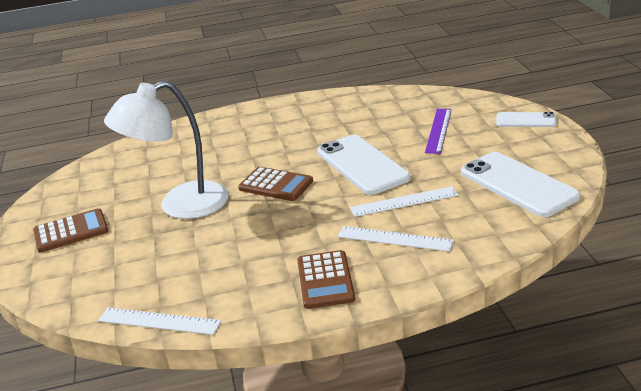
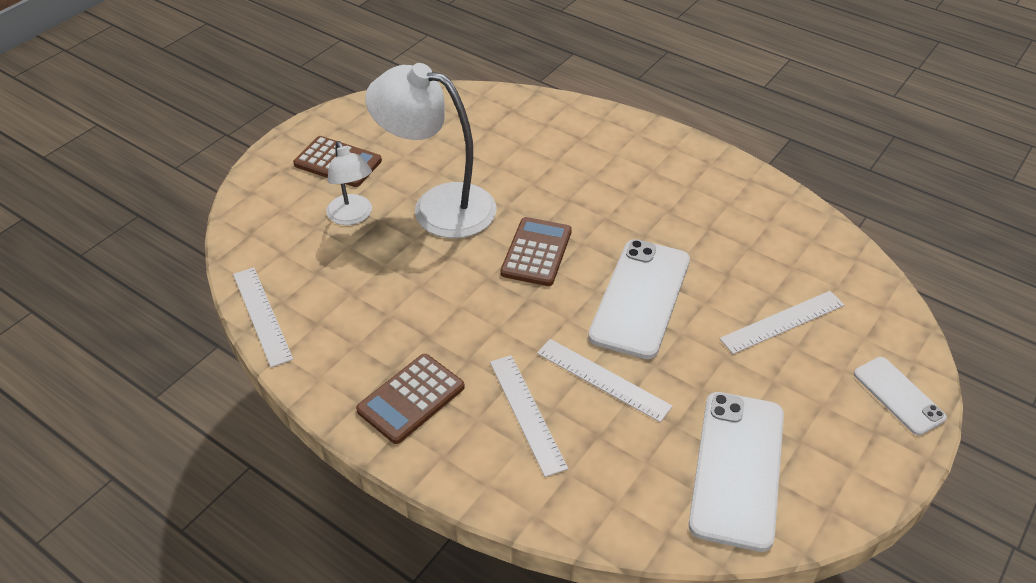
camera: 45 degrees right, 15 degrees up
(132, 244) = (352, 216): none -> white lamp
(276, 185) = (536, 252): brown calculator -> brown calculator turned 150 degrees counterclockwise
(439, 130) = (782, 322): purple ruler -> white ruler

